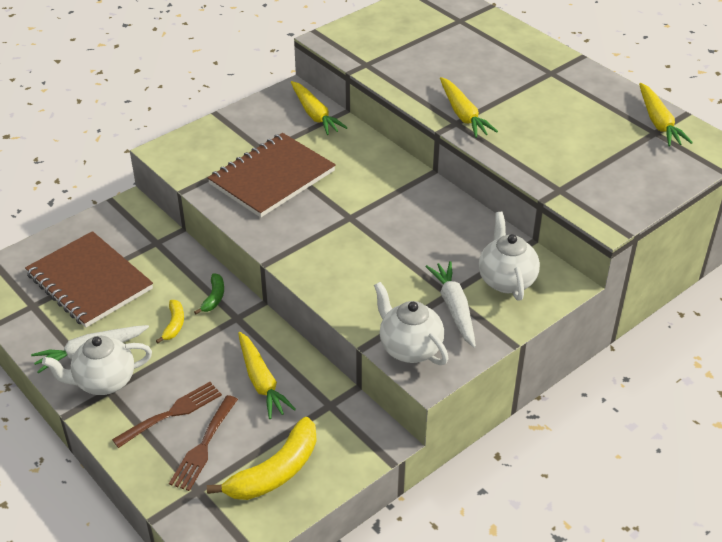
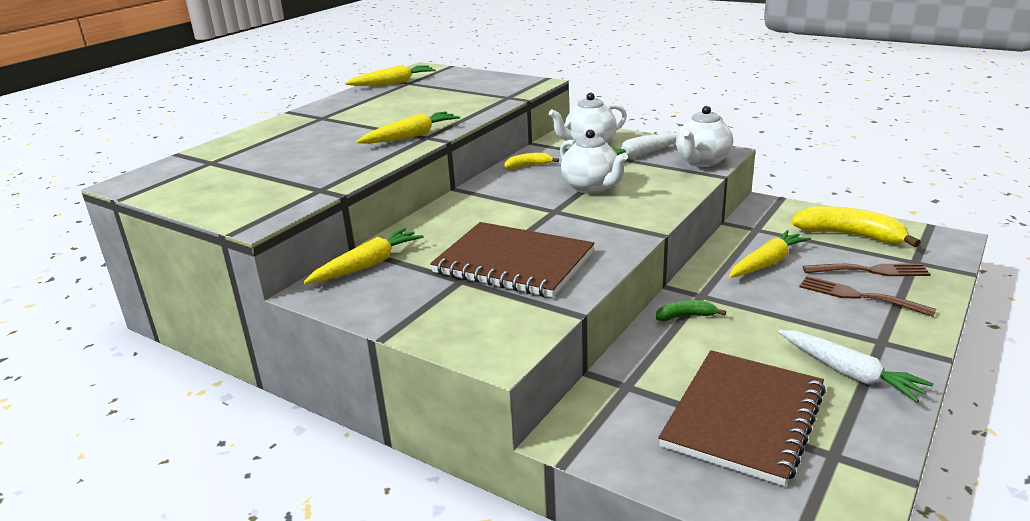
camera: 105 degrees left, 15 degrees down
(104, 382) = (875, 348): white teapot -> white teapot (591, 187)
(174, 324) = (749, 329): yellow banana -> yellow banana (528, 166)

